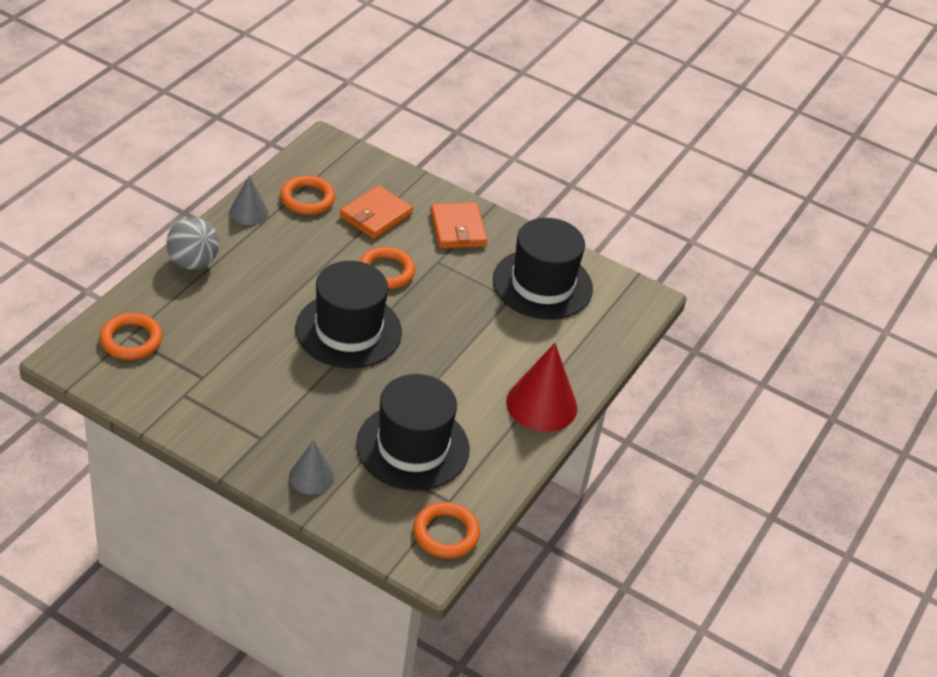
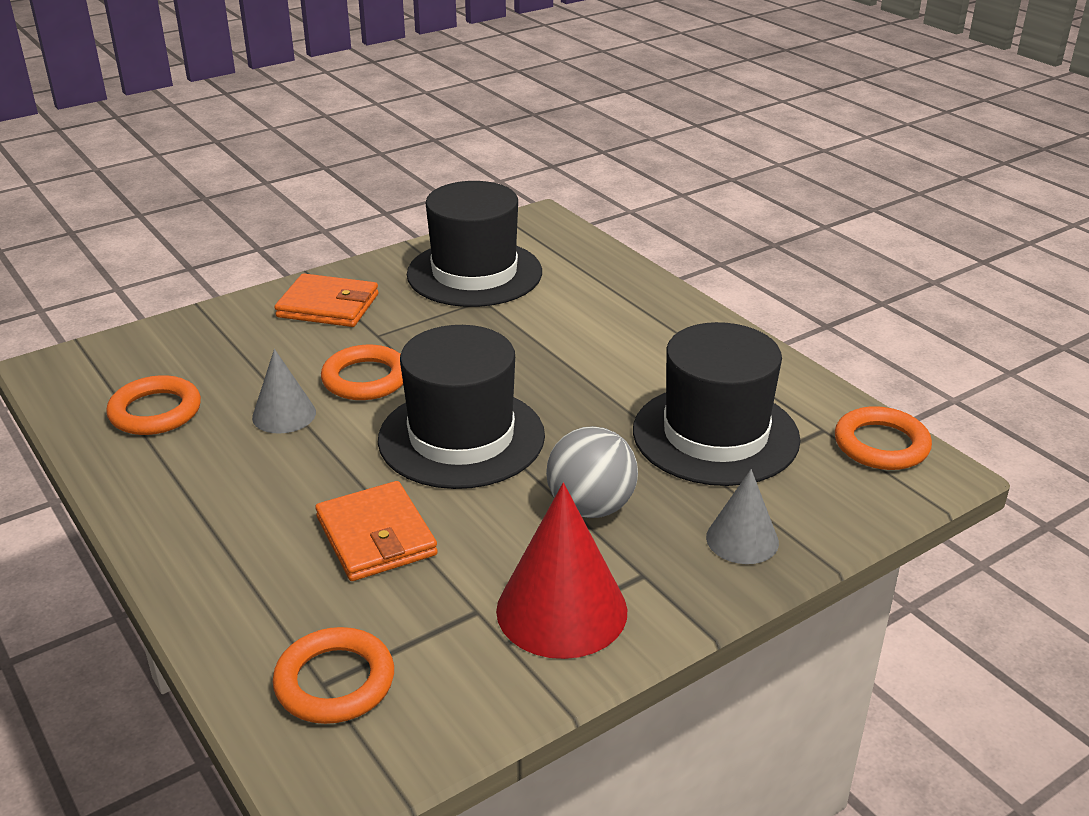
camera: 60 degrees left, 10 degrees down
(193, 262) = (197, 562): grey ball -> grey ball (591, 507)
(248, 212) = (131, 475): grey cone -> grey cone (284, 415)
(375, 215) = (245, 361): orange wallet -> orange wallet (376, 536)
(541, 404) = (680, 323): red cone -> red cone (561, 610)

